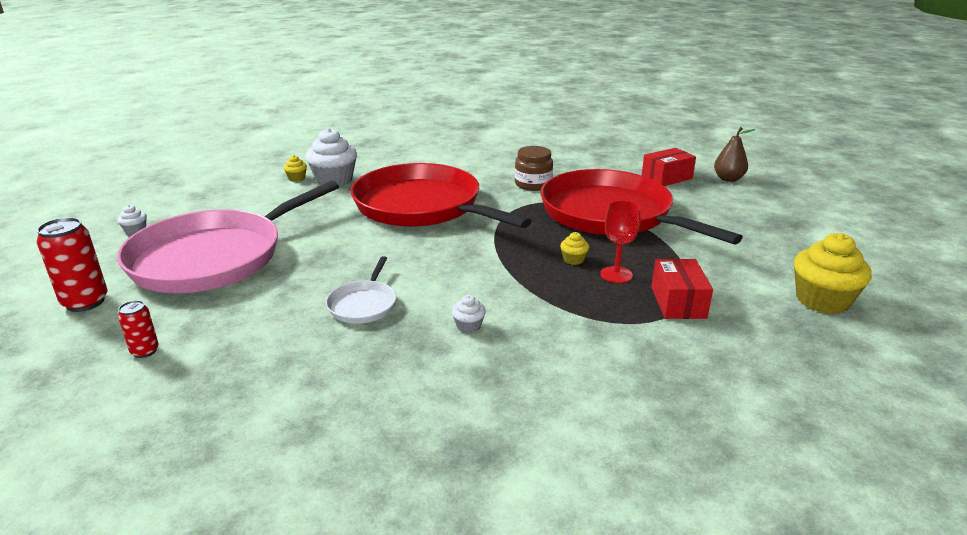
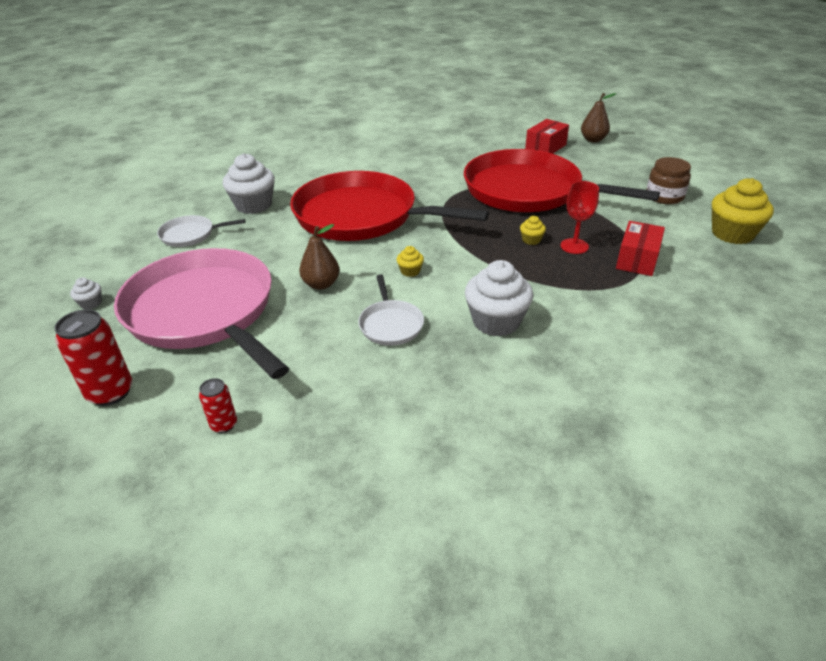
camera: 20 degrees left, 10 degrees up
(214, 257) = (204, 312): pink pan -> pink pan turned 120 degrees clockwise
(260, 194) = (190, 235): none -> white pan
(296, 178) = (213, 210): yellow cupcake -> yellow cupcake (410, 271)
(332, 256) = (321, 284): none -> brown pear
(468, 326) = (496, 321): white cupcake -> white cupcake, size x2.19
(533, 184) = (441, 174): brown jar -> brown jar (664, 196)
(678, 302) = (637, 259): red box -> red box turned 45 degrees clockwise

